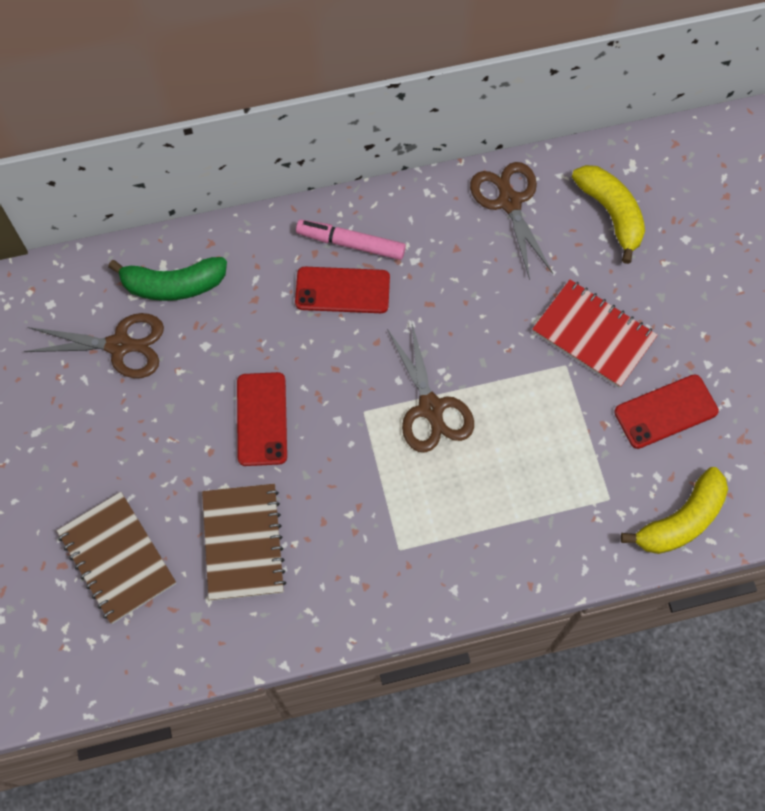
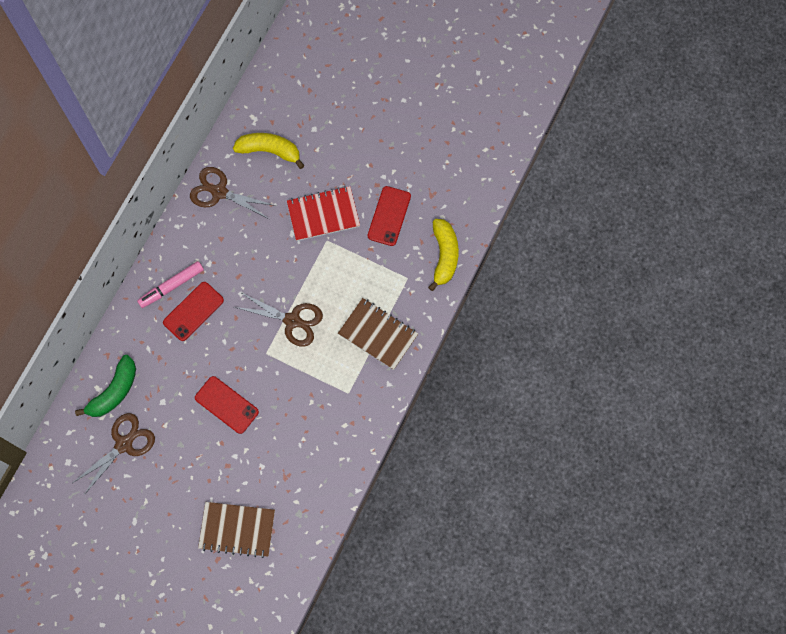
camera: 50 degrees left, 5 degrees up
(243, 542) = (282, 463): brown notebook -> brown notebook (378, 334)

